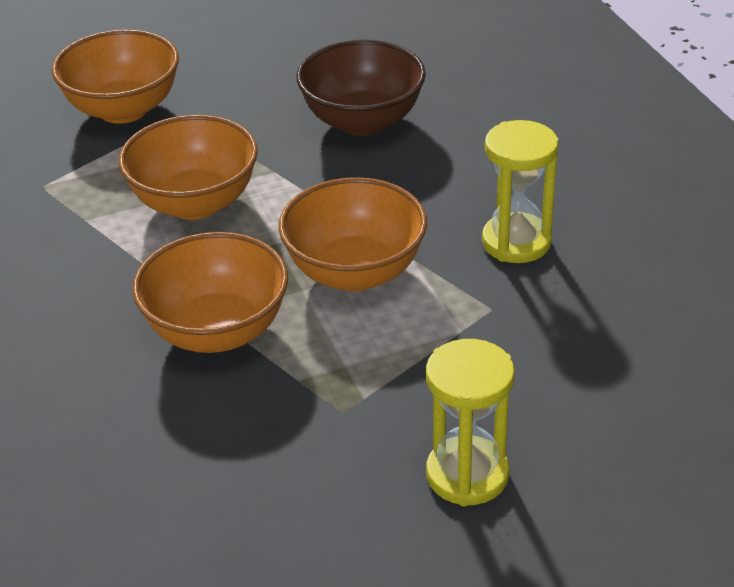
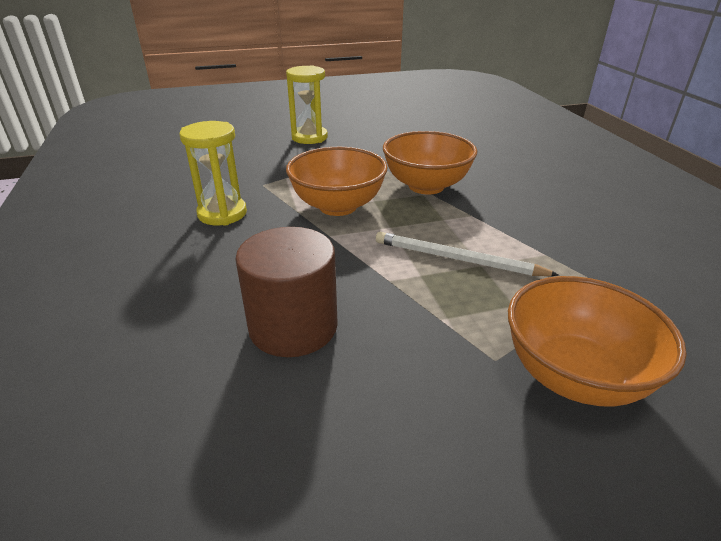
camera: 175 degrees left, 5 degrees down
(195, 203) = (457, 259): orange bowl -> white pencil
(362, 121) = (293, 326): brown bowl -> brown cylinder

